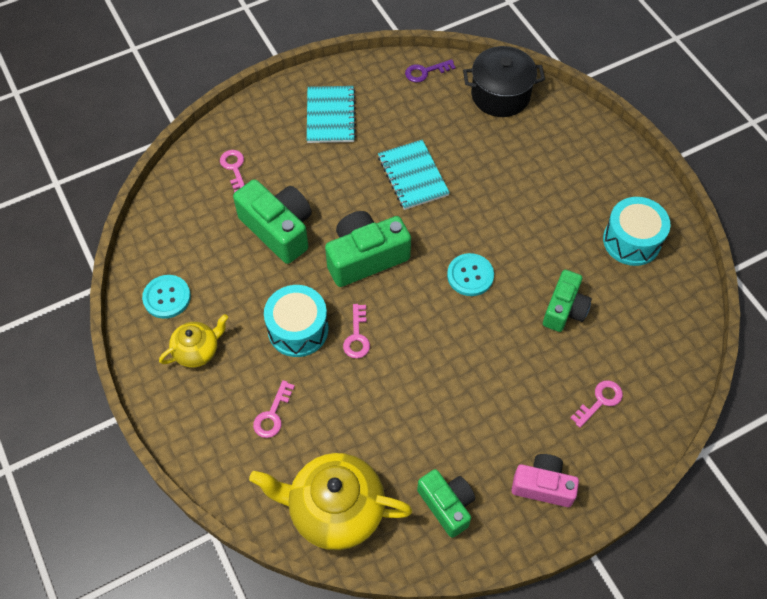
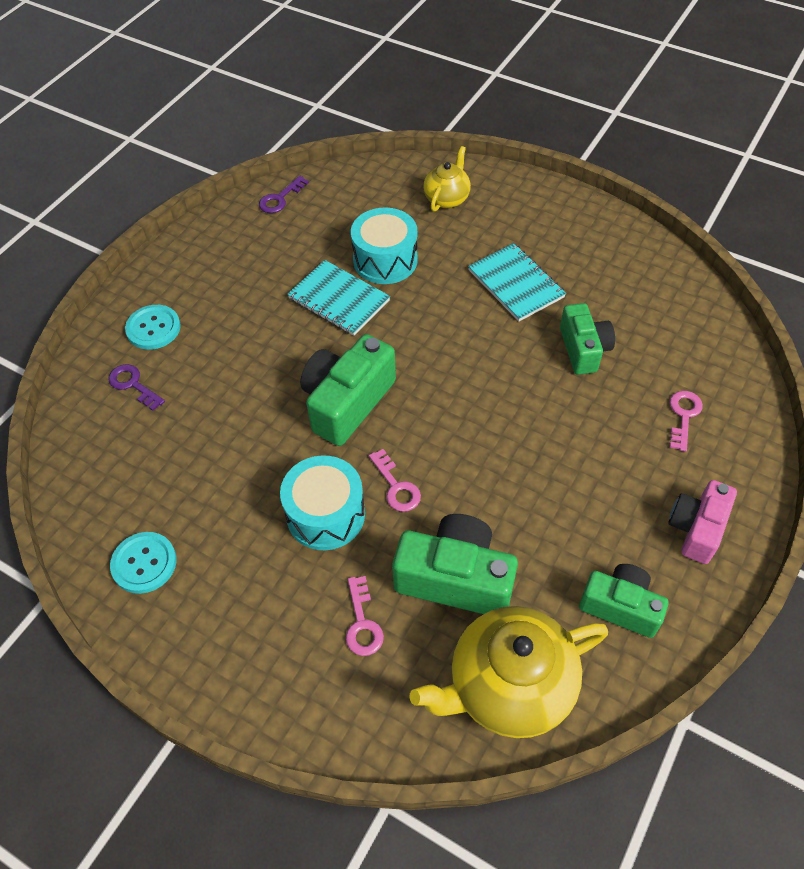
camera: 30 degrees left, 5 degrees down
(197, 351) = (223, 603): yellow teapot -> yellow teapot (447, 198)
(234, 168) = (133, 385): pink key -> purple key
(278, 229) = (229, 422): green camera -> green camera (455, 578)
(330, 116) = (208, 283): turquoise notebook -> turquoise notebook (515, 284)
(470, 275) = (468, 364): turquoise button -> turquoise button (153, 328)
(500, 95) = (372, 187): black pot -> none
(543, 485) = (696, 528): pink camera -> pink camera turned 45 degrees counterclockwise
(631, 241) = (595, 257): turquoise drum -> turquoise drum (385, 260)

